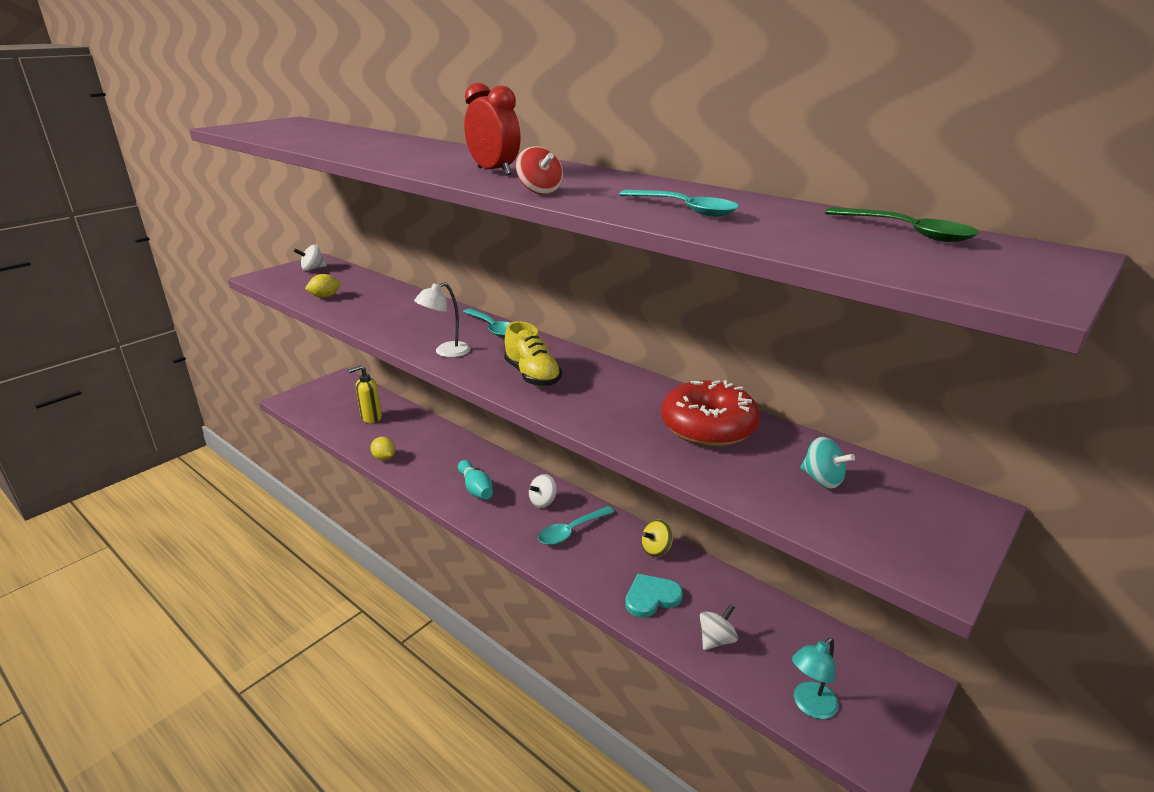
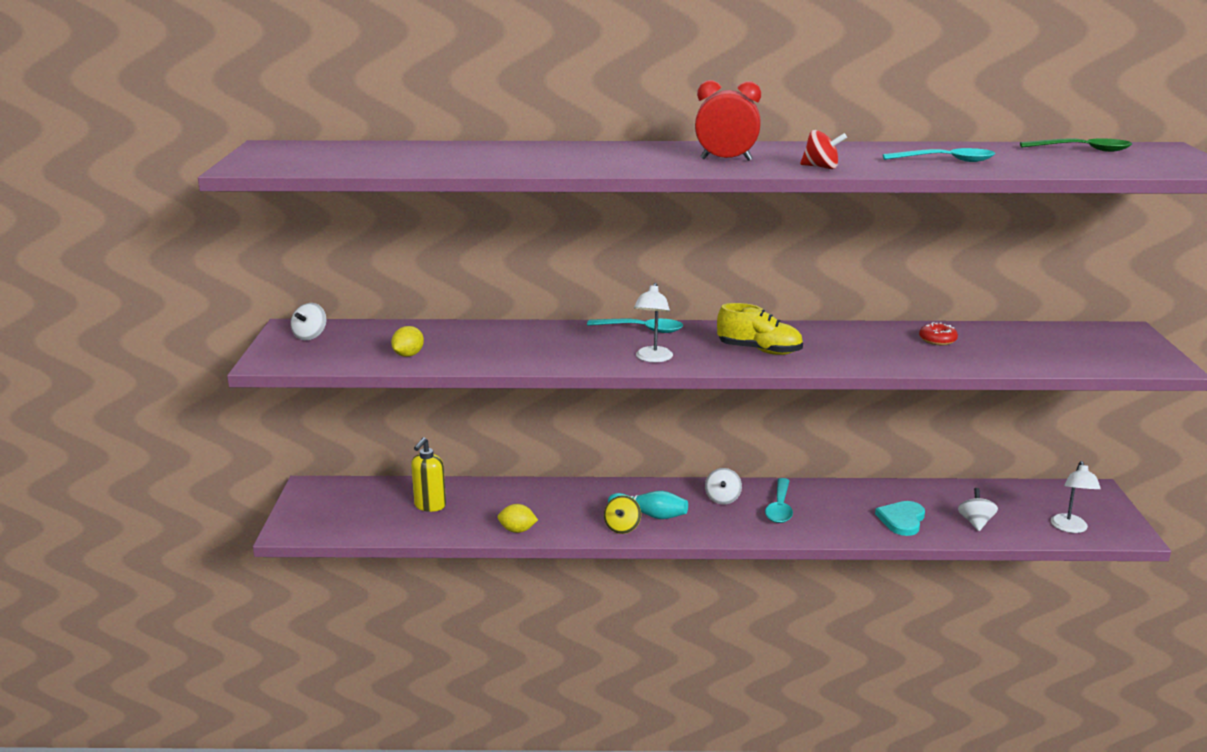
camera: 40 degrees left, 5 degrees down
(656, 549) = (856, 491): yellow spinning top -> yellow spinning top (622, 528)
(708, 427) = (937, 340): red donut -> red donut, size x0.45
(810, 706) = (1070, 528): turquoise lamp -> white lamp
(822, 479) = (1047, 344): turquoise spinning top -> none

